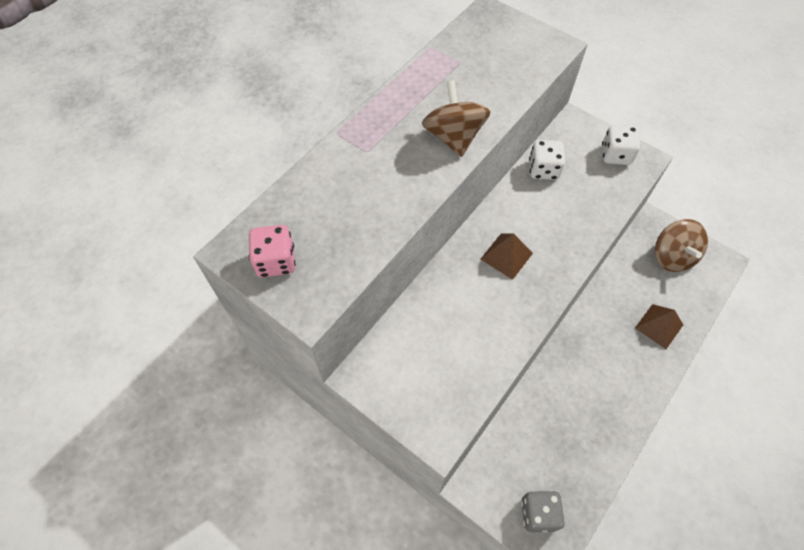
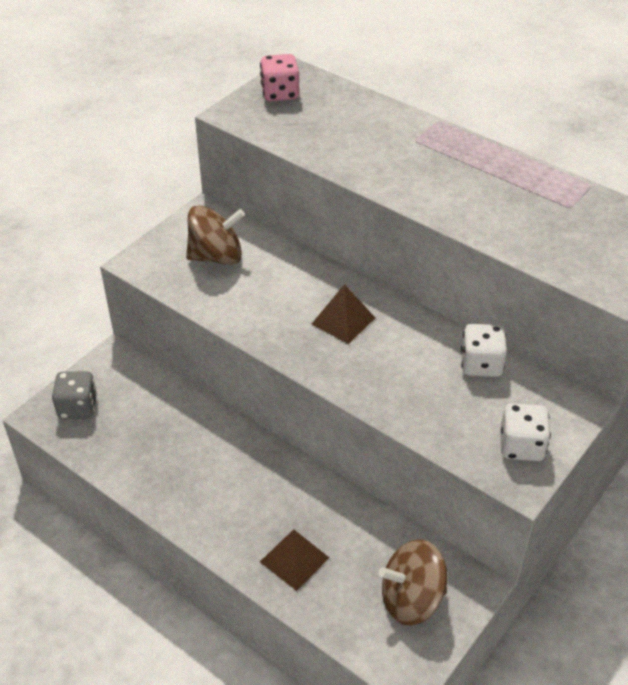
camera: 90 degrees right, 15 degrees down
(453, 137) = (443, 198): brown spinning top -> brown spinning top (216, 256)

